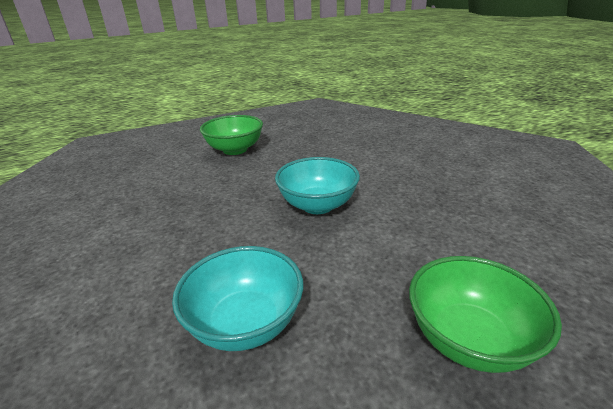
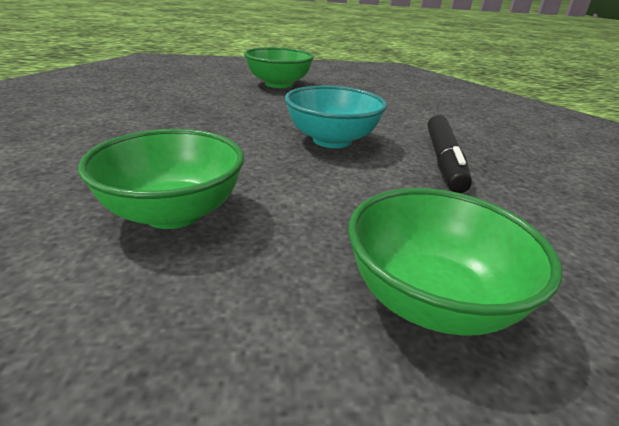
camera: 15 degrees right, 0 degrees up
(245, 323) = (173, 213): turquoise bowl -> green bowl
(409, 203) = (443, 160): none -> black marker

